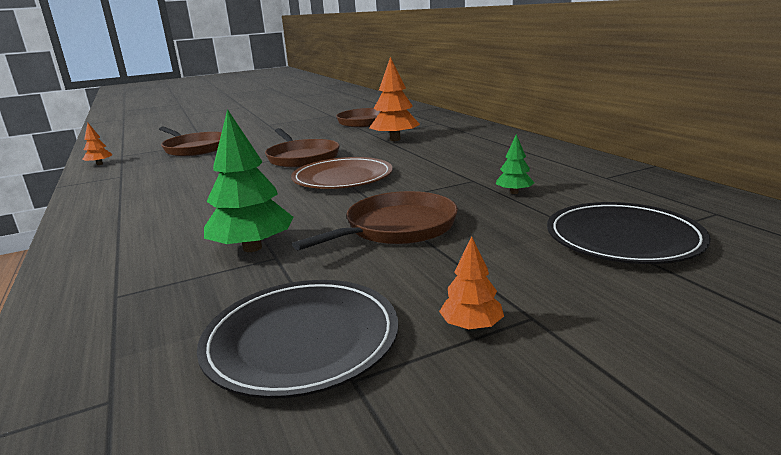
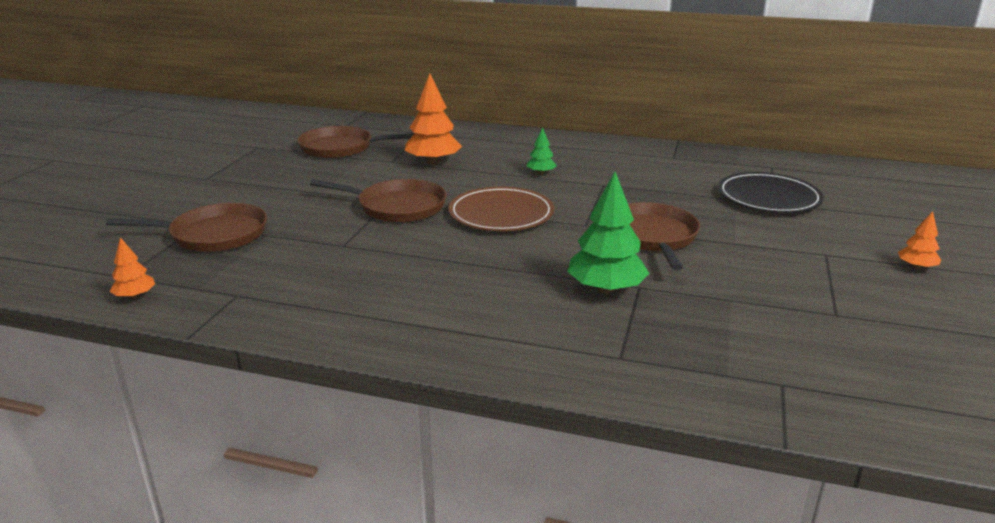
camera: 50 degrees left, 5 degrees up
(301, 340) = (777, 314): black plate -> none
(471, 326) = (817, 270): orange tree -> orange tree (916, 267)
(514, 192) = (652, 186): green tree -> green tree (541, 173)

